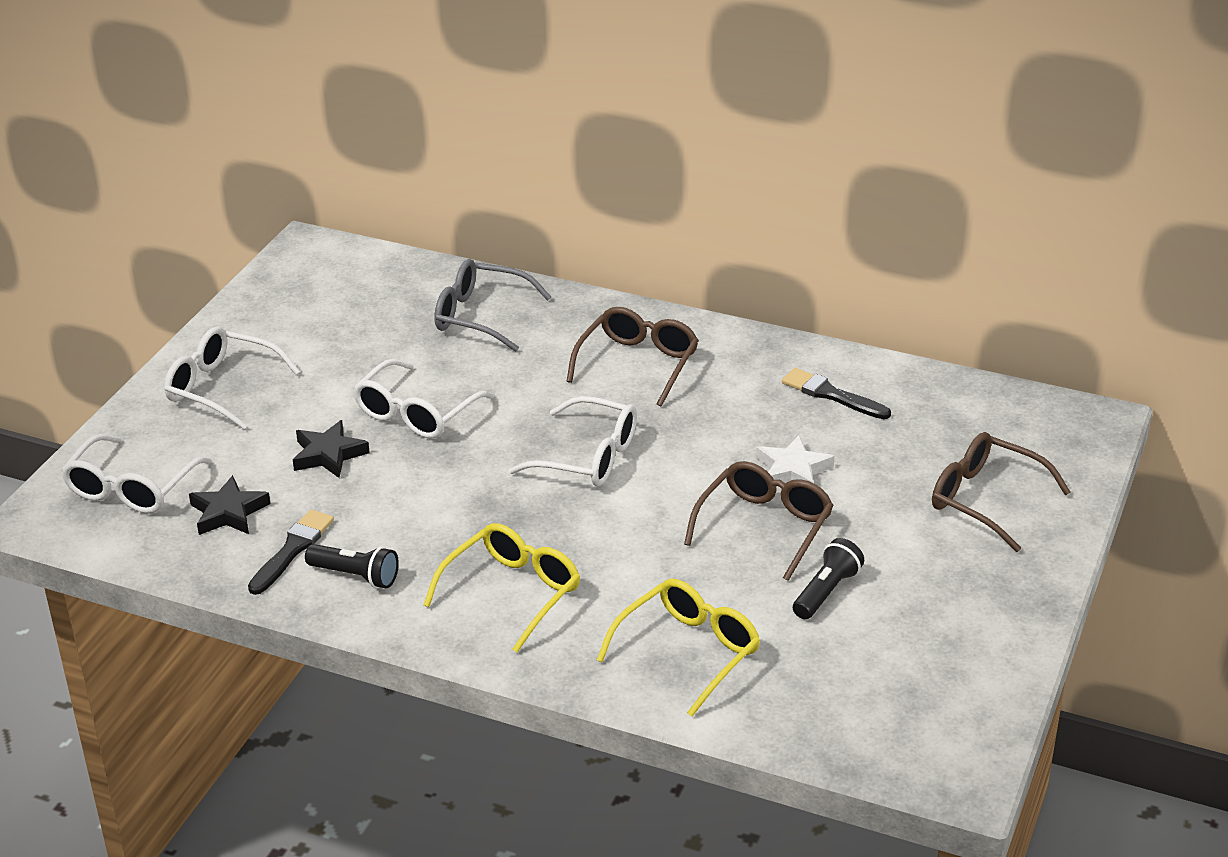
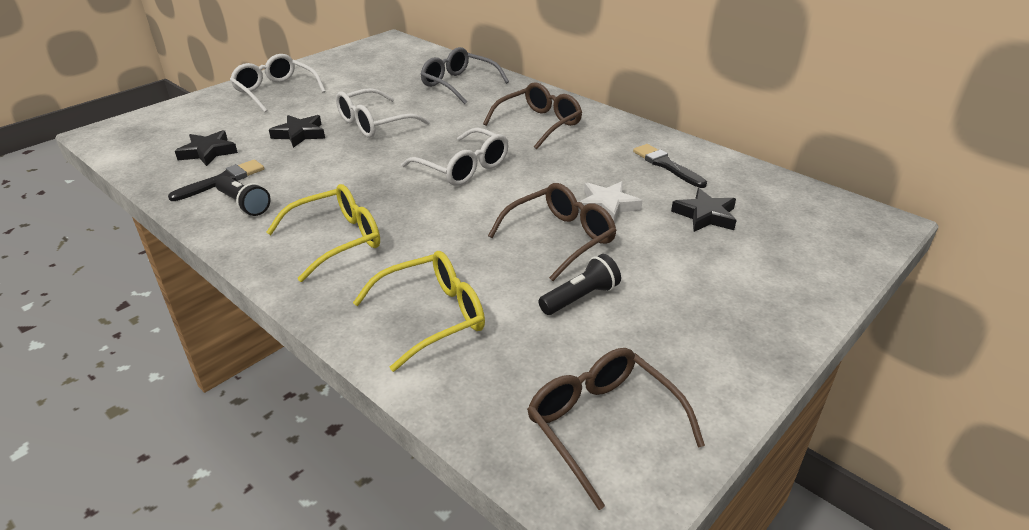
camera: 20 degrees right, 0 degrees up
(132, 488) = (170, 128): white glasses -> none
(907, 457) = (705, 215): none -> black star
(986, 500) = (759, 260): brown glasses -> brown glasses (603, 426)

